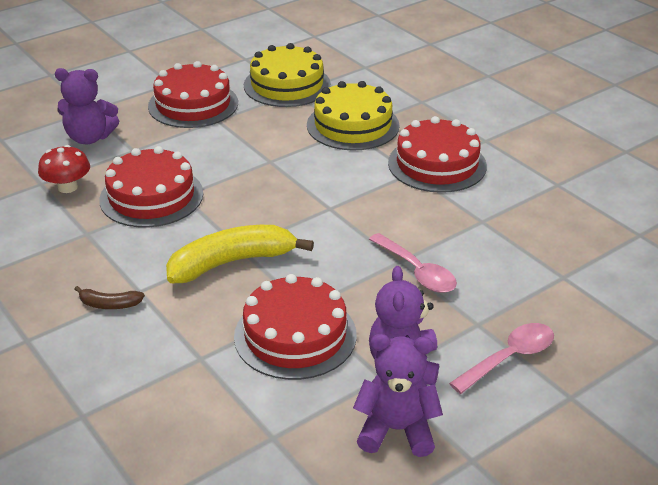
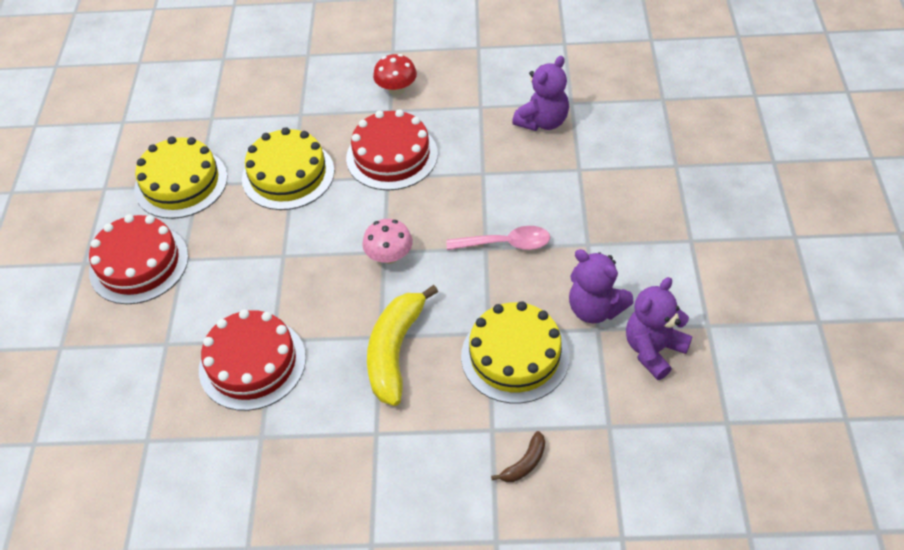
camera: 50 degrees left, 15 degrees up
(67, 187) = (175, 421): red mushroom -> red mushroom (396, 89)
(89, 138) = (110, 368): purple teddy bear -> purple teddy bear (543, 122)
(109, 304) = (375, 463): brown banana -> brown banana (524, 463)
(295, 335) = (515, 356): red cake -> yellow cake
(328, 213) = (389, 256): none -> pink mushroom
(509, 358) = (633, 248): pink spoon -> none

